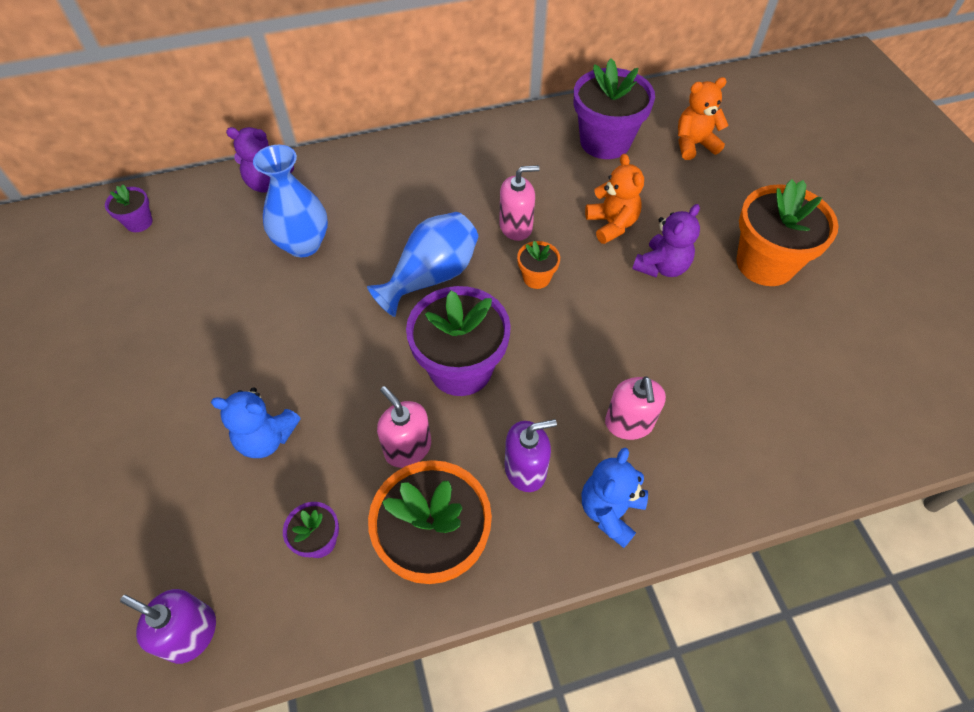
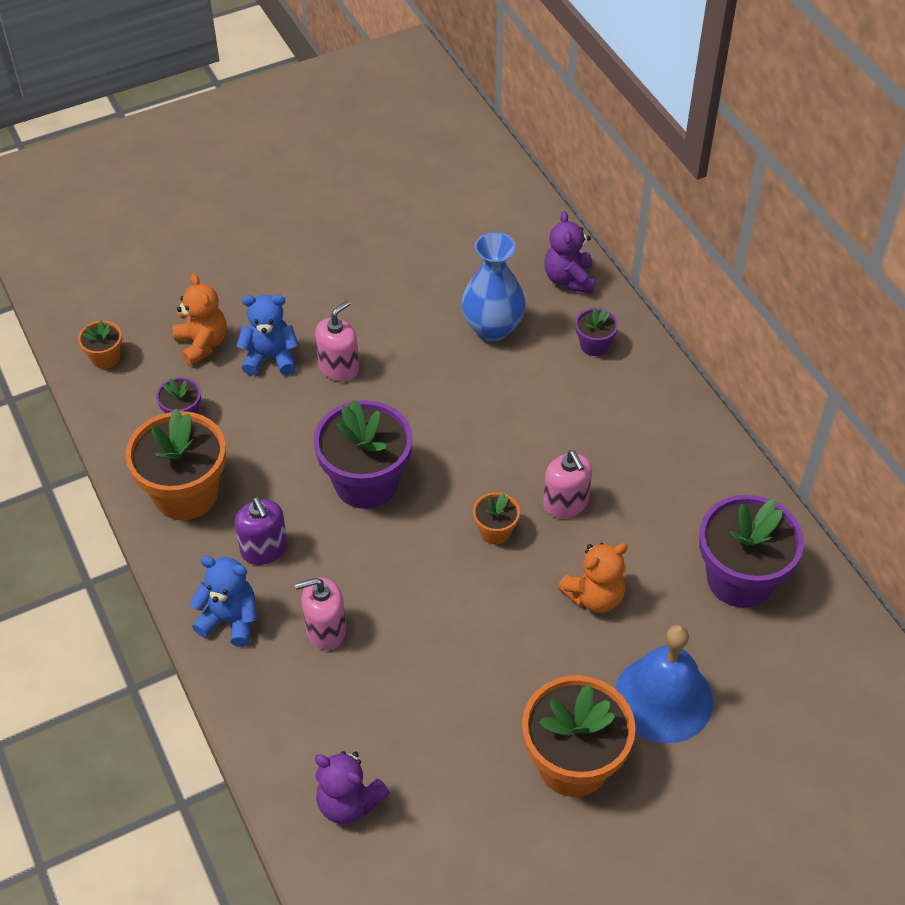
camera: 80 degrees right, 5 degrees down
(139, 222) = (489, 201): purple flower pot -> purple flower pot (594, 345)
(191, 633) = (105, 358): purple soap dispenser -> orange flower pot
(266, 438) = (270, 358): blue teddy bear -> blue teddy bear turned 90 degrees clockwise
(407, 448) = (274, 457): pink soap dispenser -> pink soap dispenser (339, 367)
(431, 277) = (475, 439): blue vase -> none
(661, 267) = (540, 651): purple teddy bear -> purple teddy bear (348, 802)
(694, 144) = (769, 682): orange teddy bear -> orange teddy bear (202, 344)
(707, 202) = (663, 698): none -> blue bell

